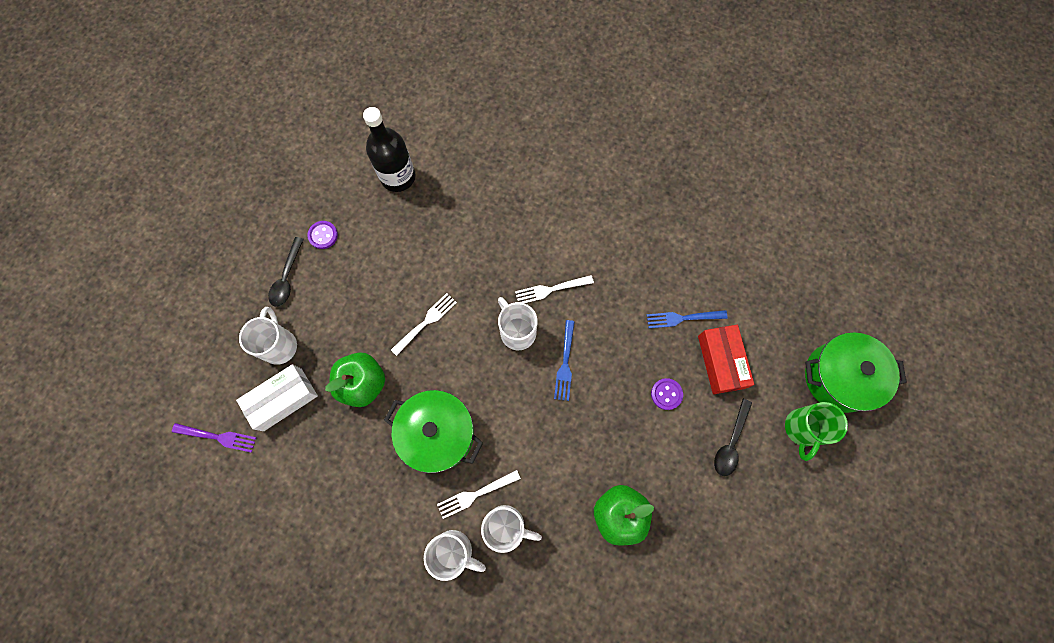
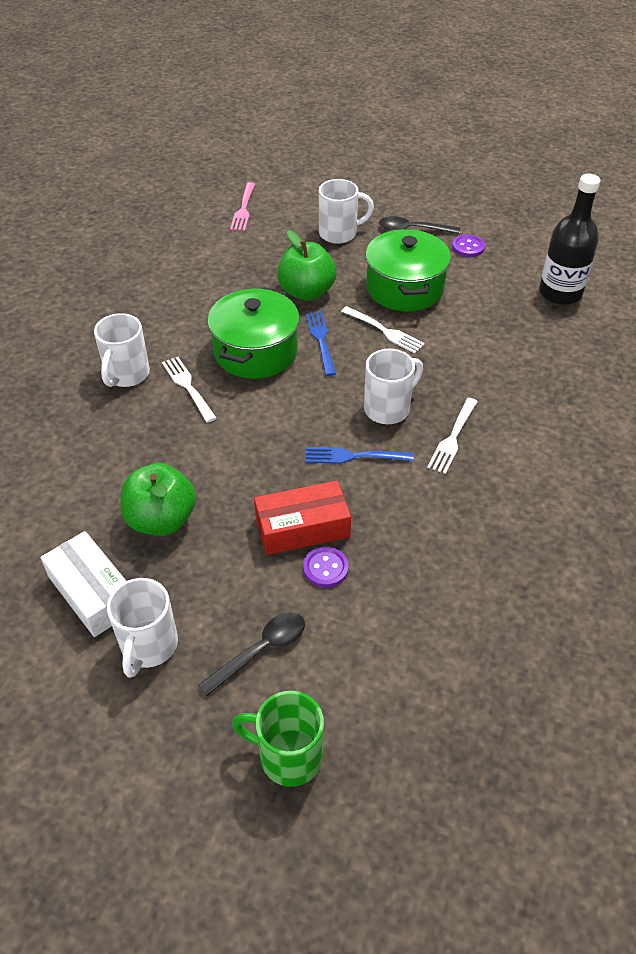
camera: 85 degrees right, 25 degrees down
(217, 437) = (243, 209): purple fork -> pink fork
(283, 399) = (283, 242): white box -> white box (93, 592)
(507, 526) = (151, 415): white mug -> white mug (148, 646)
(551, 289) = (453, 437): white fork -> white fork turned 135 degrees counterclockwise
(683, 318) = (444, 587): blue fork -> blue fork (321, 341)
(721, 362) = (384, 638): red box -> red box (302, 527)
(730, 442) = (260, 651): black spoon -> black spoon turned 120 degrees clockwise
(839, 377) = (384, 823): green pot -> green pot (405, 288)

